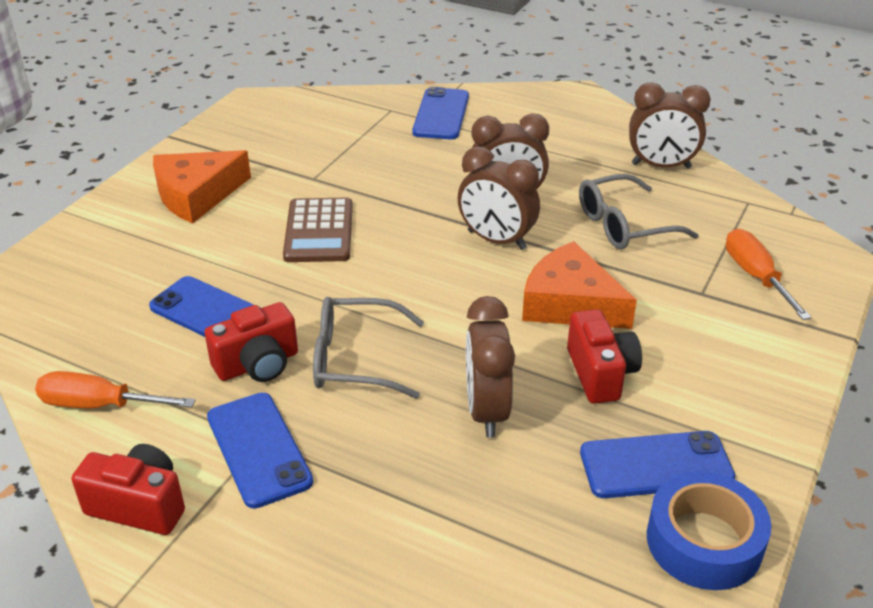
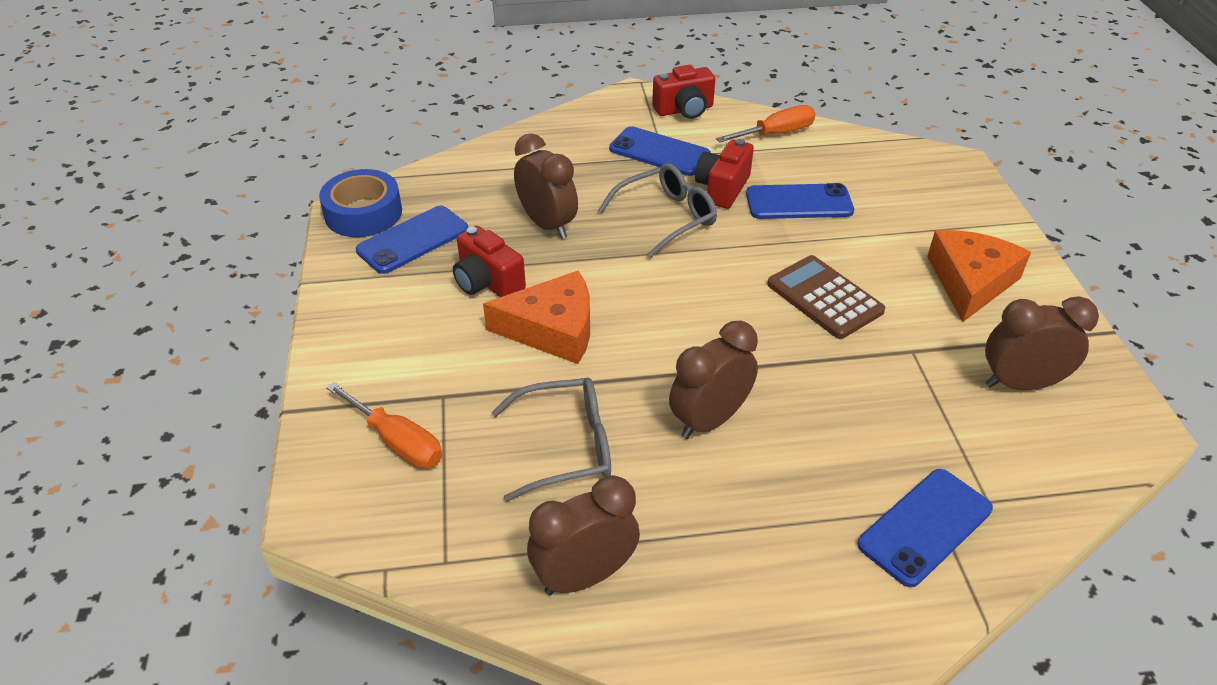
camera: 145 degrees right, 5 degrees up
(441, 114) = (925, 527): blue phone -> blue phone turned 75 degrees clockwise
(496, 240) = (670, 363): brown clock -> brown clock (1020, 384)
(625, 225) = (564, 447): grey glasses -> grey glasses turned 45 degrees clockwise

